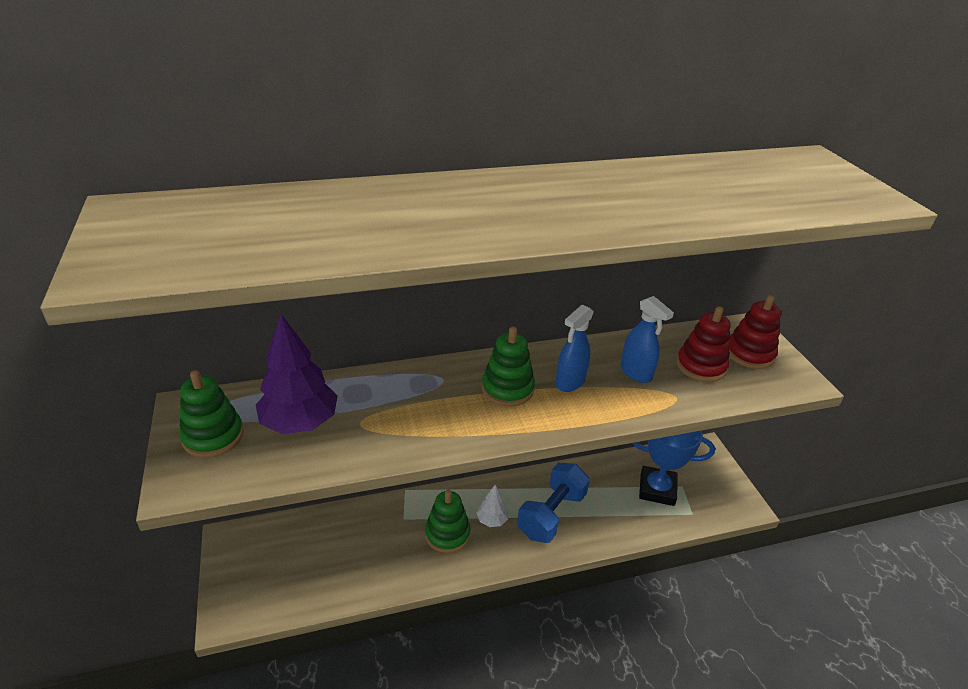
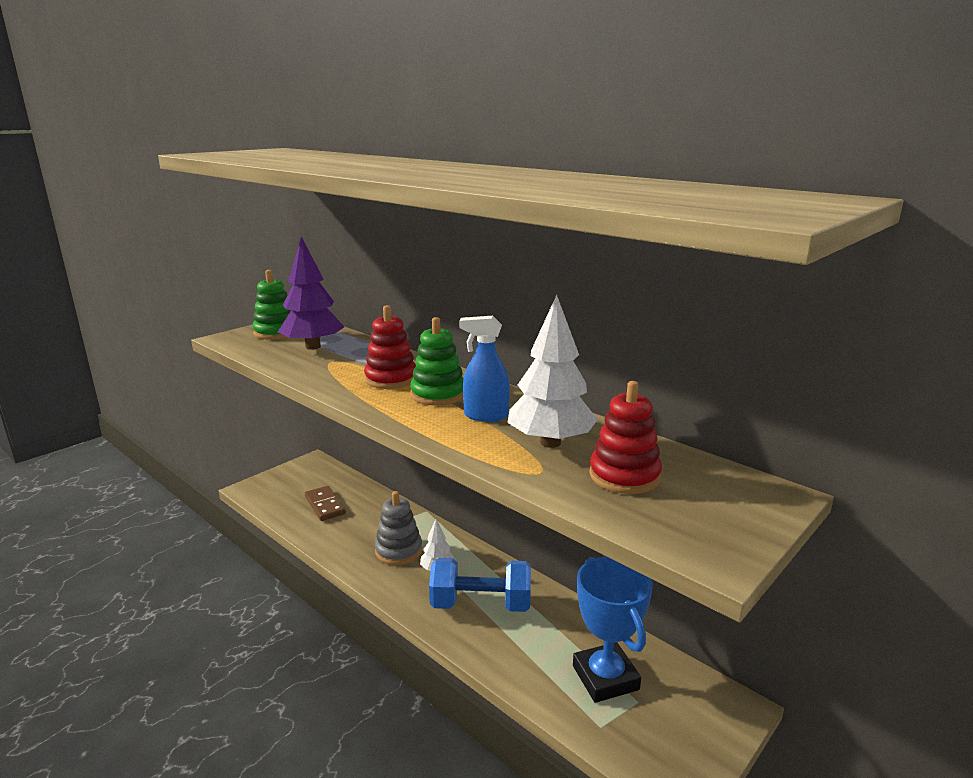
camera: 60 degrees right, 15 degrees down
(327, 560) = (325, 505): none -> brown domino
(447, 534) = (398, 550): green stacking toy -> grey stacking toy
(636, 373) = (550, 442): blue spray bottle -> white tree
(749, 354) = (710, 504): red stacking toy -> red stacking toy (391, 379)

